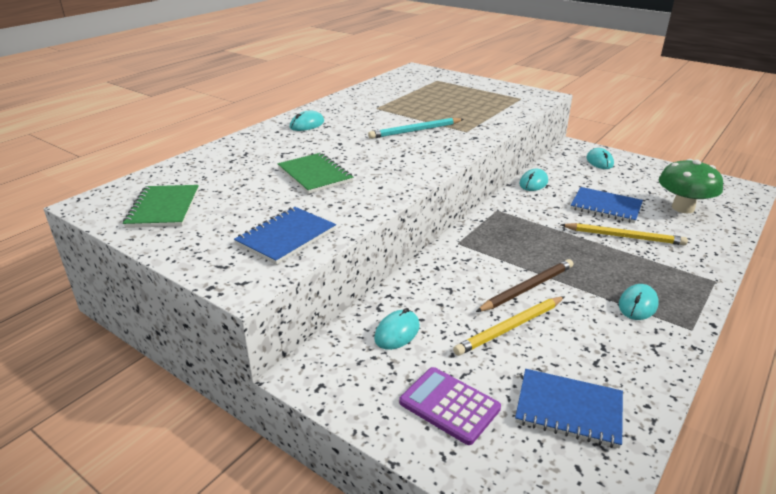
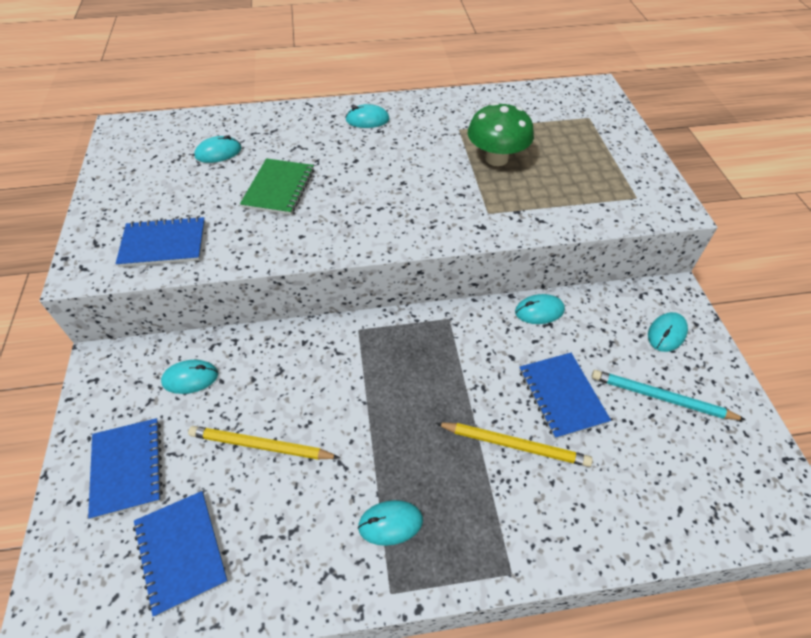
camera: 45 degrees right, 20 degrees up
(163, 208) = (146, 160): green notebook -> none
(224, 179) = (218, 152): none -> turquoise mouse
(415, 131) = (442, 183): turquoise pencil -> turquoise pencil (661, 398)
(449, 405) = (127, 468): purple calculator -> blue notebook
(527, 288) = (334, 421): brown pencil -> none
(624, 236) = (515, 445): yellow pencil -> yellow pencil turned 45 degrees counterclockwise
(683, 208) = (651, 466): green mushroom -> green mushroom (496, 158)

